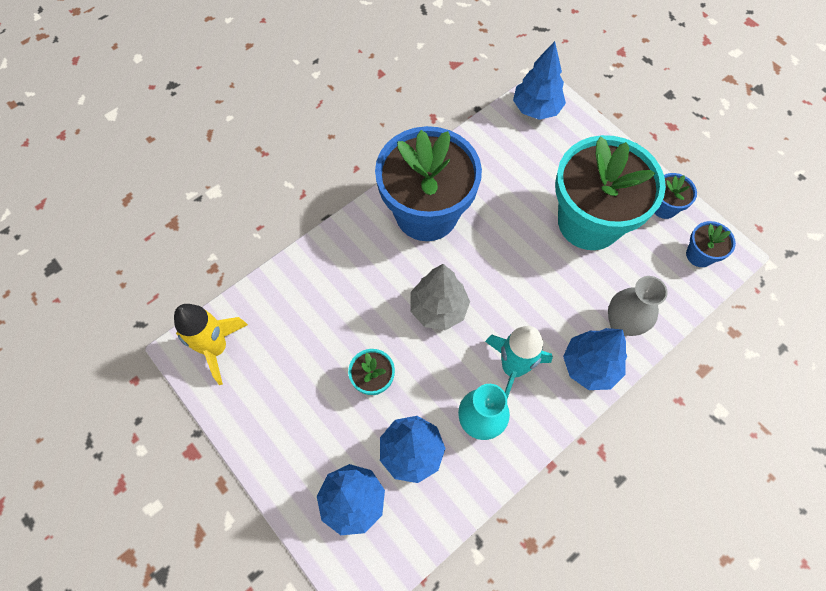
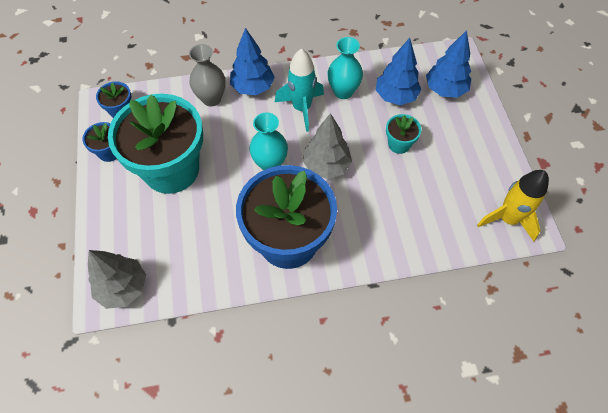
camera: 150 degrees left, 5 degrees down
(498, 279) = (270, 164): none -> turquoise vase
(536, 109) = (123, 287): blue tree -> grey tree

